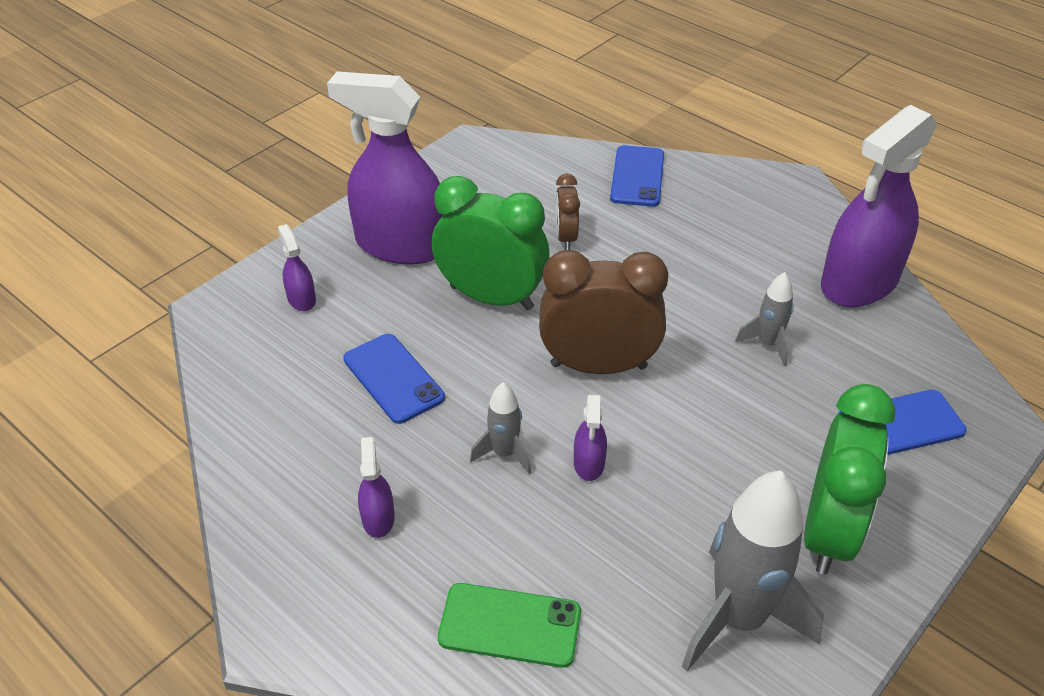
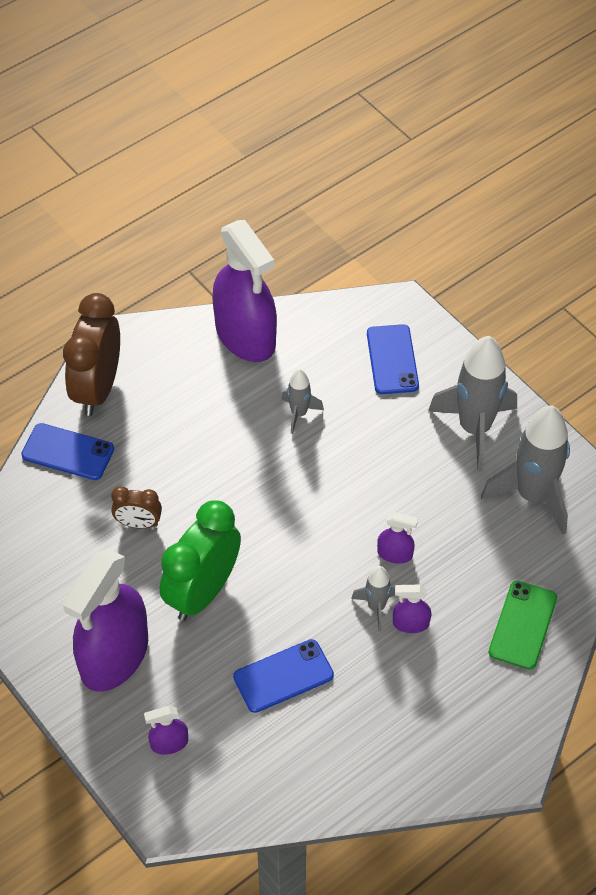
camera: 80 degrees left, 10 degrees up
(378, 518) = (423, 698): purple spray bottle -> purple spray bottle (410, 623)
(598, 366) = (299, 529): brown clock -> brown clock (98, 388)
(828, 531) = (474, 429): green clock -> grey rocket

